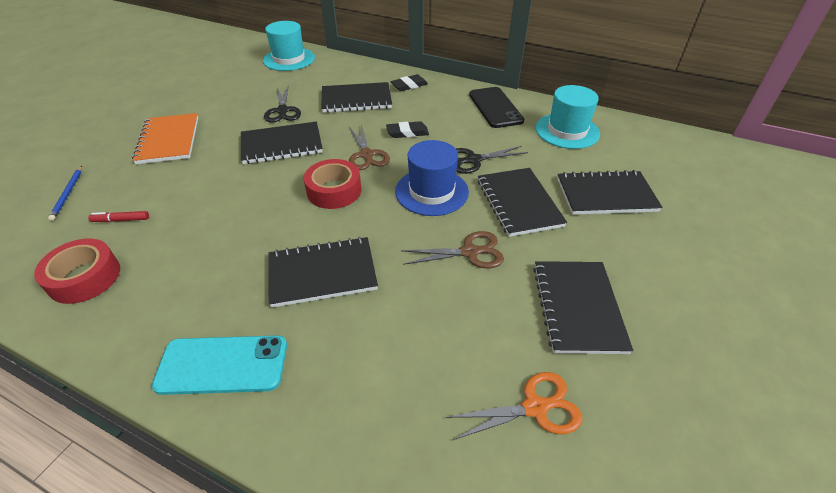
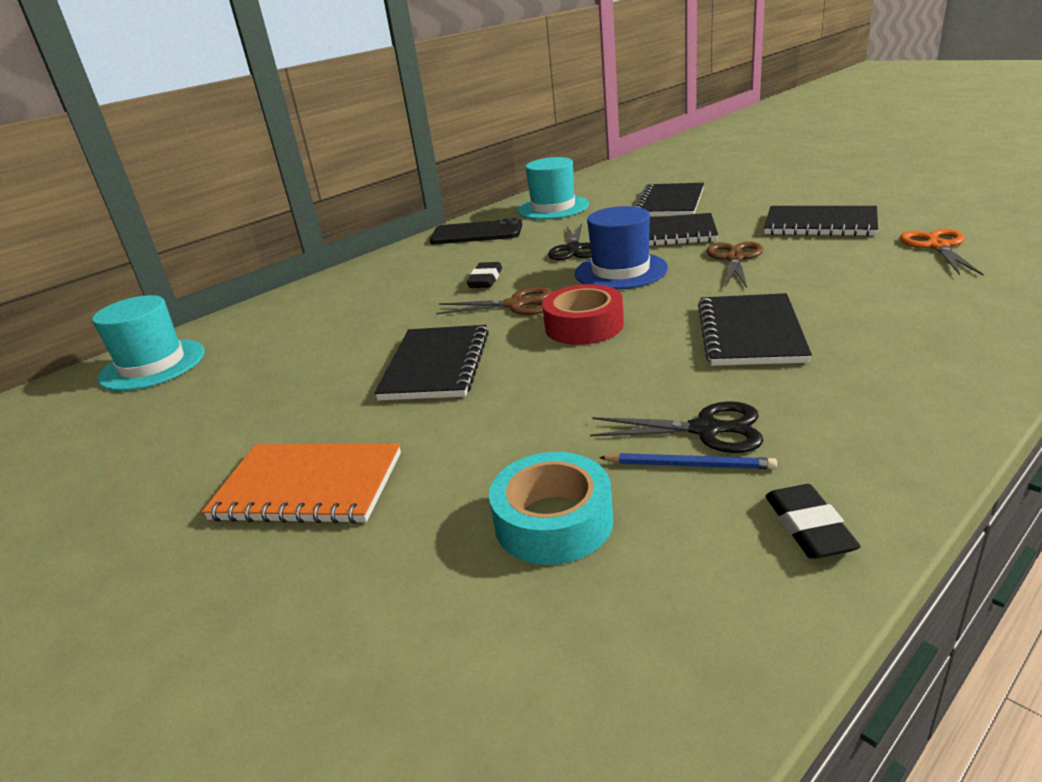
camera: 65 degrees left, 15 degrees down
(68, 194) = (408, 620): blue pencil -> blue pencil (689, 465)
(84, 277) = (712, 547): red tape -> none
(121, 220) = (553, 521): red marker -> turquoise tape
(222, 365) = (909, 393): turquoise phone -> none
(283, 111) = (331, 367): black scissors -> black scissors (707, 429)
(356, 100) = (365, 309): black notebook -> none
(409, 85) = (368, 275): black eraser -> black eraser (809, 527)

